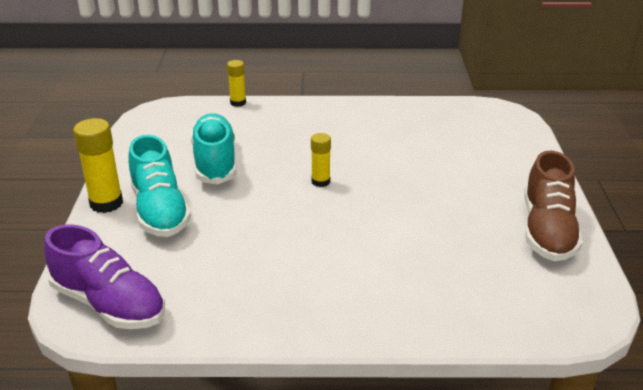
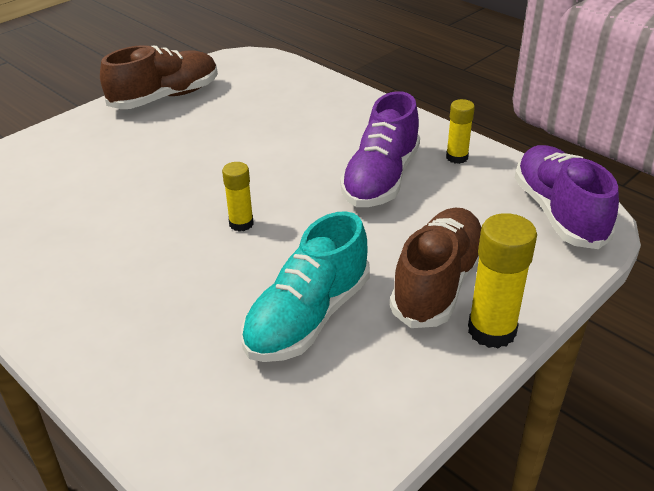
camera: 135 degrees left, 5 degrees up
(160, 211) = (438, 283): turquoise shoe -> brown shoe
(238, 103) = (130, 426): yellow glue stick -> yellow glue stick (457, 157)
(275, 257) = (381, 179): none -> purple shoe

